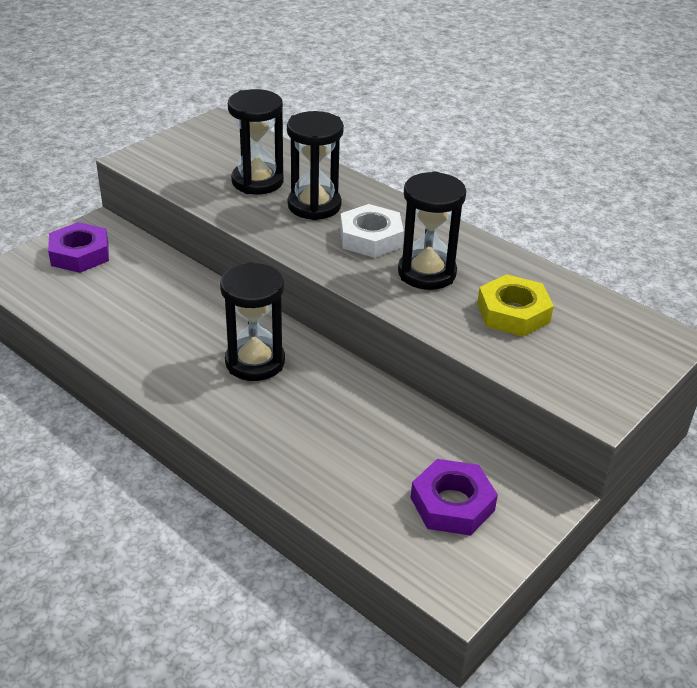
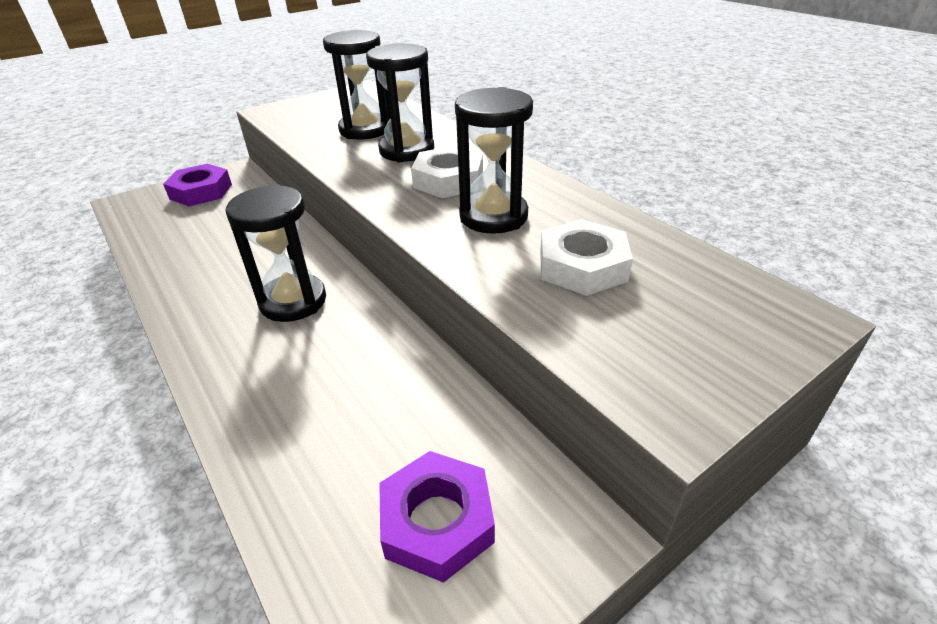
camera: 15 degrees right, 0 degrees up
(513, 313) = (582, 266): yellow nut -> white nut

